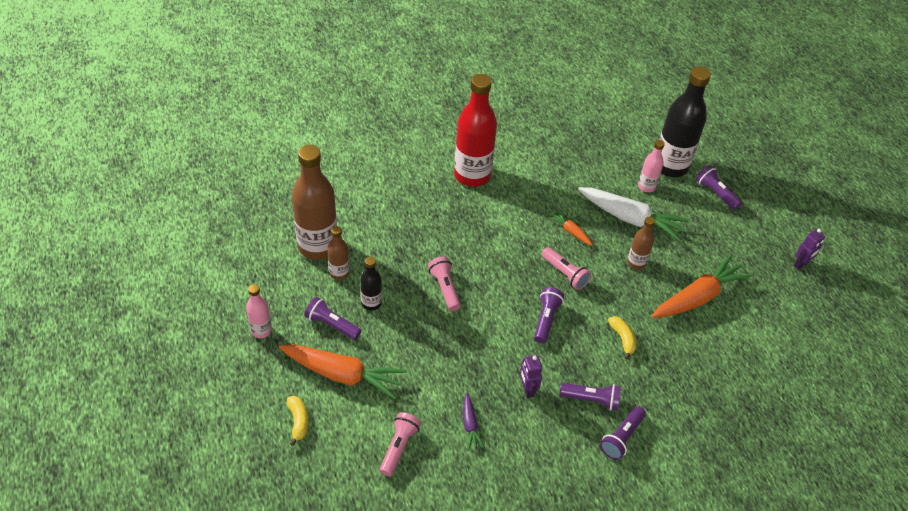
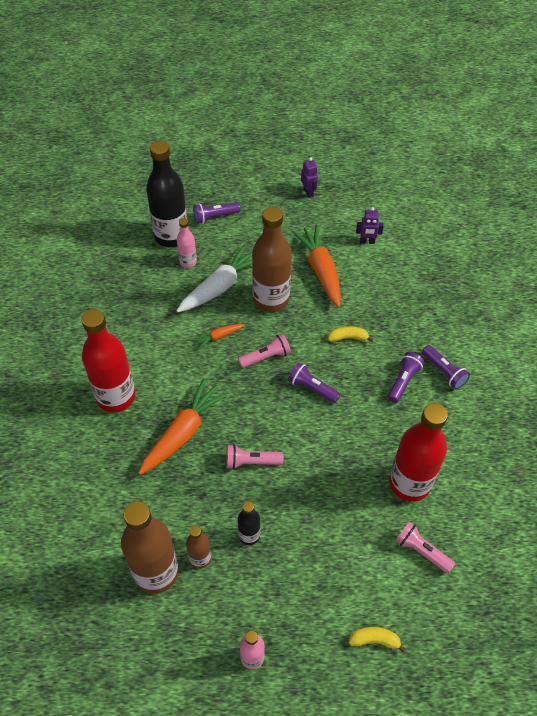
camera: 70 degrees left, 5 degrees up
(332, 325) = (265, 581): purple flashlight -> none
(343, 375) = (329, 583): orange carrot -> orange carrot (183, 432)
(470, 425) = (409, 483): purple carrot -> red bottle
(527, 389) = (382, 426): purple robot -> purple robot (367, 242)
(636, 262) = (271, 300): brown bottle -> brown bottle, size x2.03

